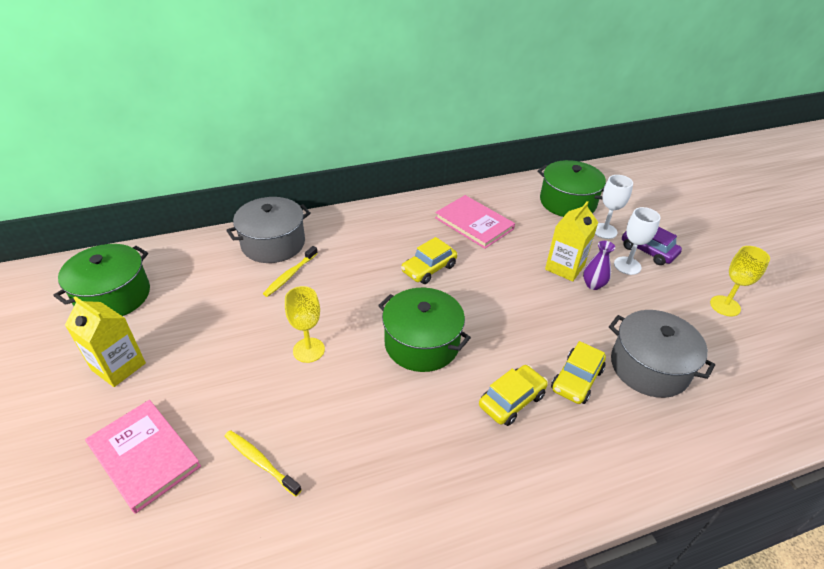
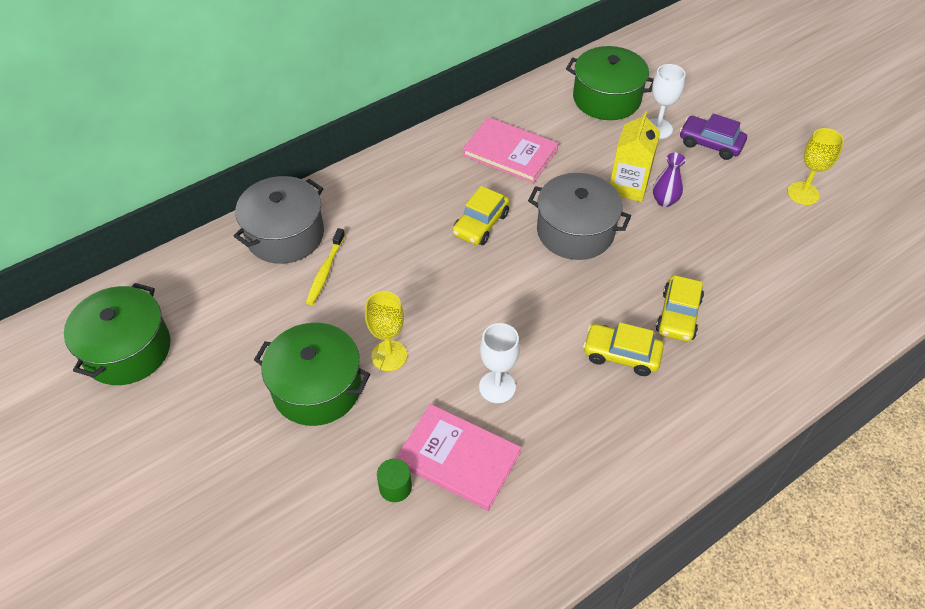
camera: 15 degrees left, 10 degrees up
(118, 366) = (185, 430): yellow carton -> none
(144, 456) = (270, 516): pink book -> pink book (458, 458)
(260, 462) = (395, 487): yellow toothbrush -> green cylinder
(422, 343) = (507, 316): green pot -> green pot (317, 388)
(511, 400) = (621, 355): yellow car -> yellow car turned 105 degrees counterclockwise
(627, 266) = (693, 168): white goblet -> white goblet (497, 387)
(649, 367) = (745, 283): grey pot -> grey pot (575, 231)

